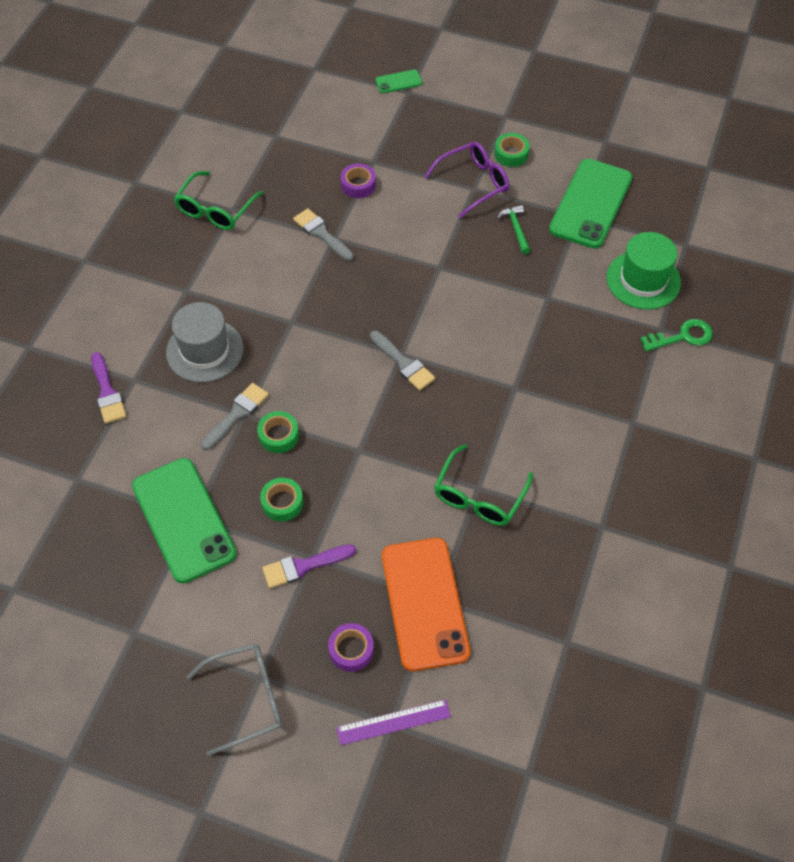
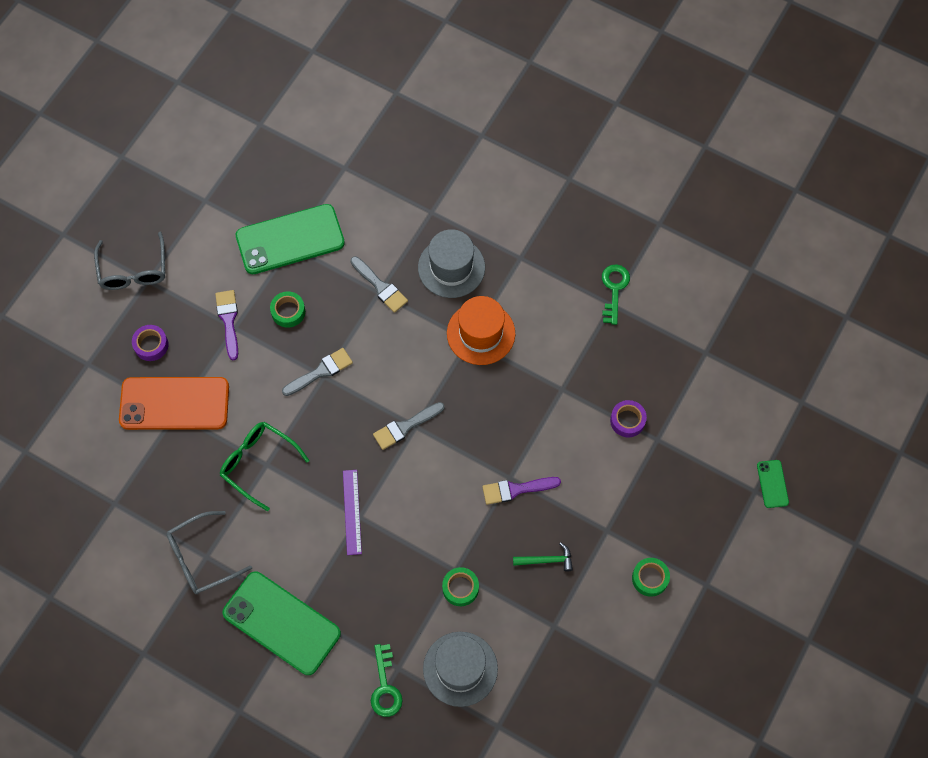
camera: 100 degrees right, 10 degrees up
(107, 392) = (423, 191): purple brush -> purple brush (516, 489)
(215, 210) = (614, 289): green glasses -> green key
(278, 435) = (352, 316): green tape -> green tape (460, 588)
(282, 313) = (481, 333): none -> orange hat
(321, 234) = (569, 378): grey brush -> grey brush (321, 371)
(393, 722) = (88, 365): purple ruler -> purple ruler (352, 512)
(473, 183) = (614, 532): purple glasses -> none
(591, 204) = (568, 643): green phone -> green phone (281, 623)
(605, 530) = (201, 558): none -> grey glasses
(643, 280) = (460, 669): green hat -> grey hat

